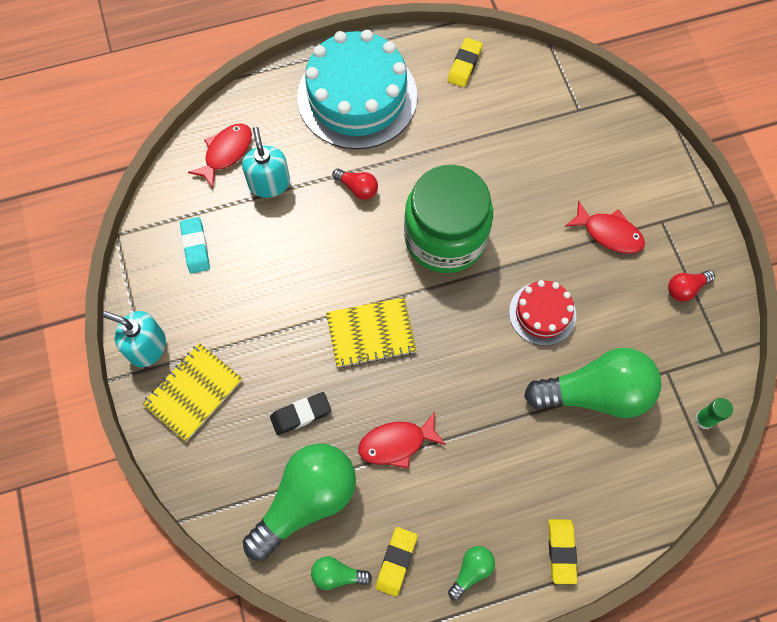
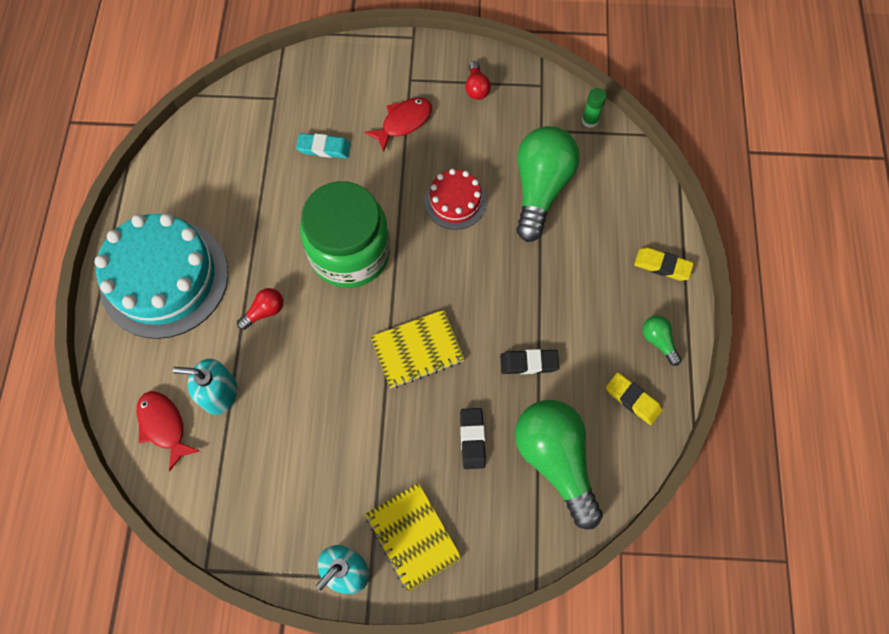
camera: 70 degrees left, 0 degrees up
(196, 247) = (257, 489): turquoise eraser -> turquoise eraser (324, 148)
(337, 575) = (630, 454): green light bulb -> none
(371, 333) = (417, 350): yellow notebook -> yellow notebook turned 60 degrees clockwise
(396, 443) = (529, 363): red fish -> black eraser
(464, 65) = (180, 172): yellow eraser -> none

